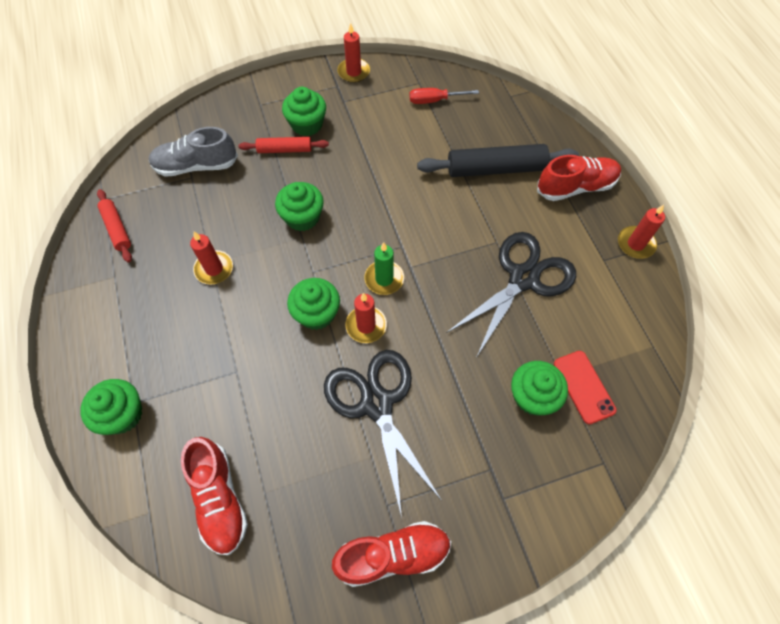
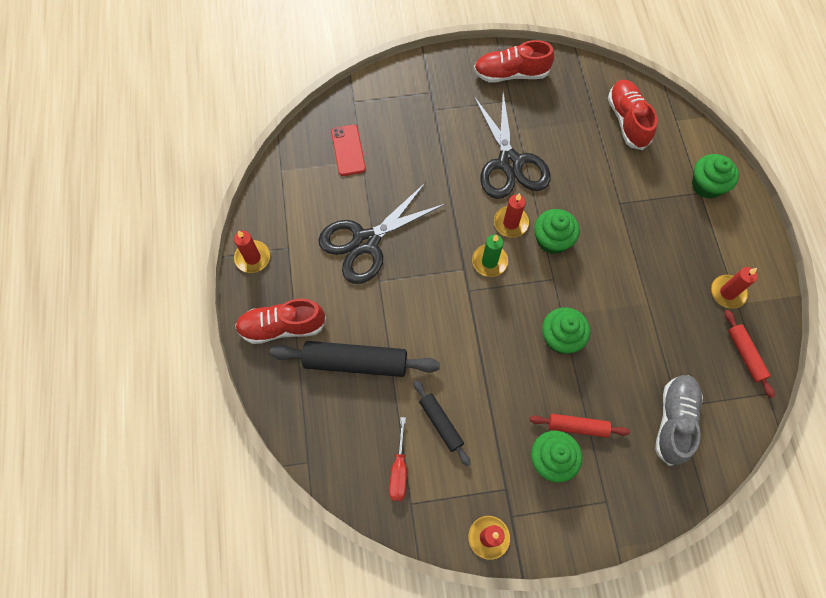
camera: 170 degrees left, 5 degrees up
(196, 166) = (674, 421): grey shoe -> grey shoe turned 75 degrees counterclockwise
(214, 269) = (645, 296): red candle -> red candle (727, 292)
(406, 135) = (441, 423): none -> black rolling pin
(434, 100) = (399, 470): red screwdriver -> red screwdriver turned 90 degrees clockwise
(532, 396) = (389, 150): green cupcake -> none

